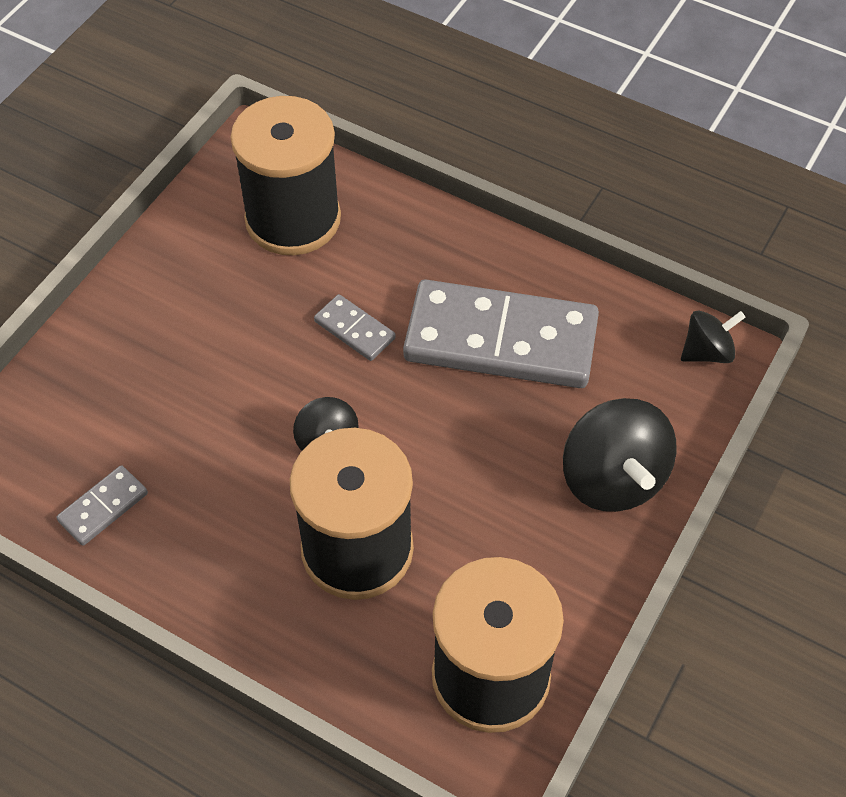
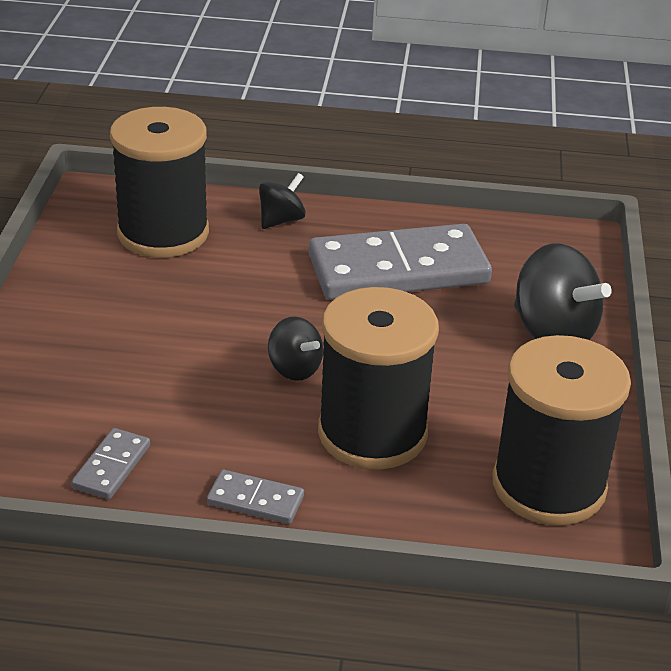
camera: 25 degrees left, 20 degrees down
(354, 330) = (268, 291): grey domino -> grey domino (255, 500)
(707, 352) = (567, 240): black spinning top -> black spinning top (281, 220)

